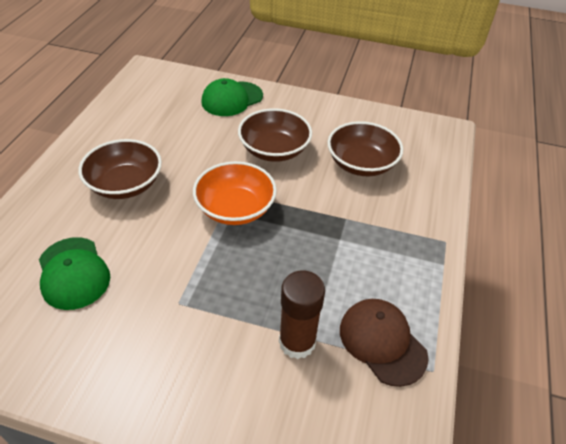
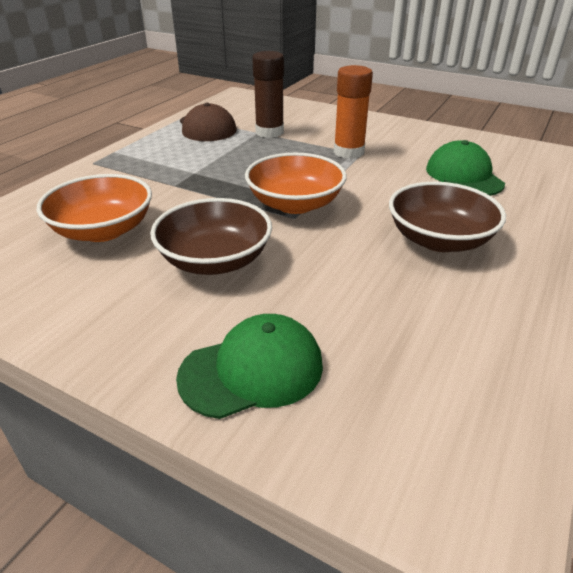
camera: 165 degrees left, 10 degrees down
(192, 304) = (348, 152): none -> orange glue stick
(361, 164) = (103, 230): brown bowl -> orange bowl

